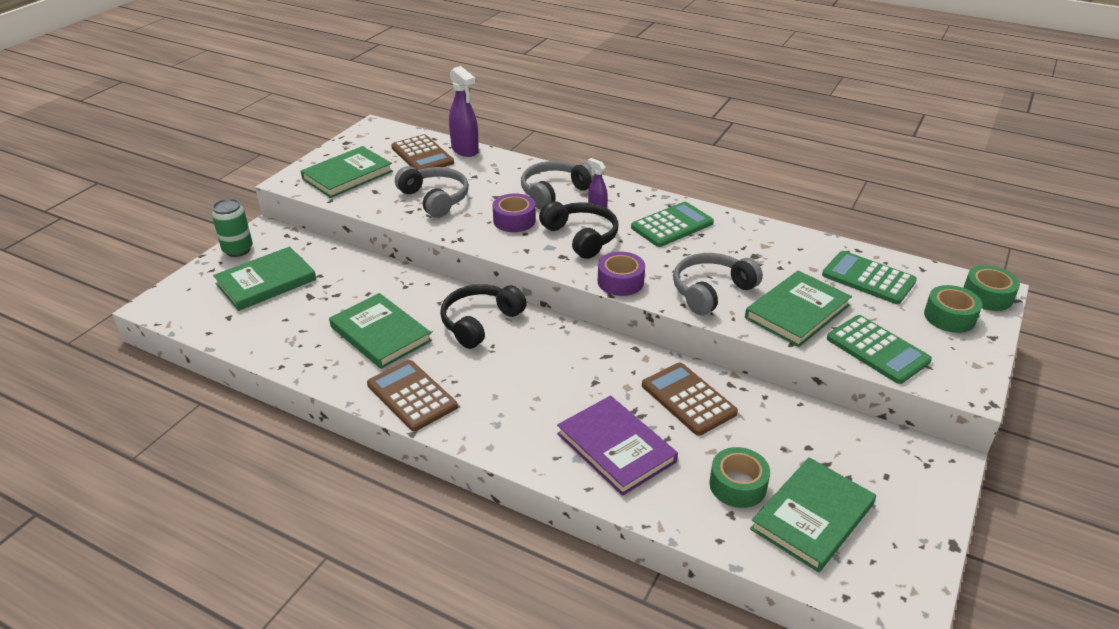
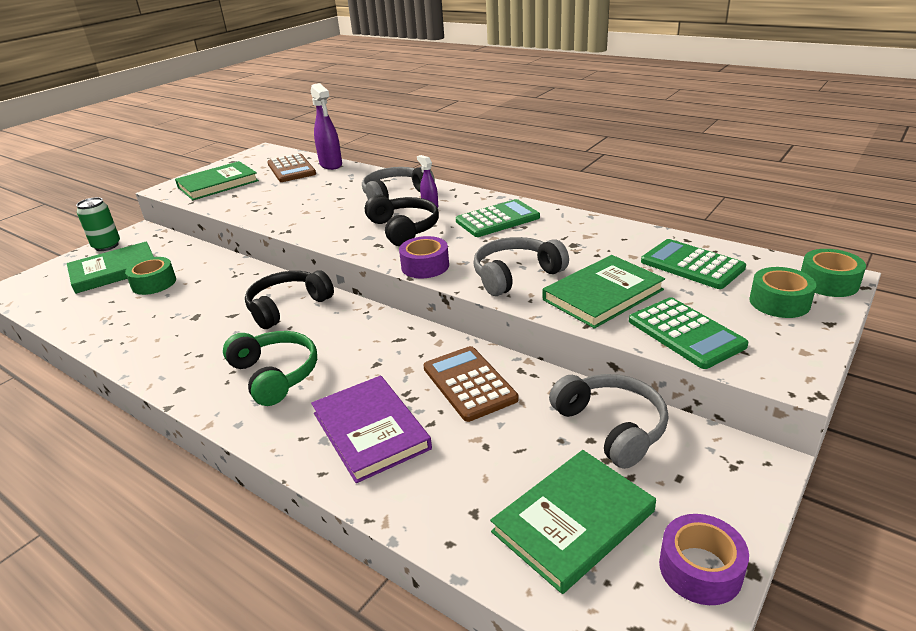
camera: 10 degrees right, 5 degrees down
(380, 334) = (189, 315): green book -> none
(412, 396) = (187, 371): brown calculator -> none
(435, 199) = (283, 200): grey headphones -> grey headphones (611, 427)
(502, 397) = (275, 375): none -> green headphones
(514, 220) = (346, 216): purple tape -> purple tape (700, 569)
(737, 485) = (493, 479): green tape -> green tape (154, 283)

